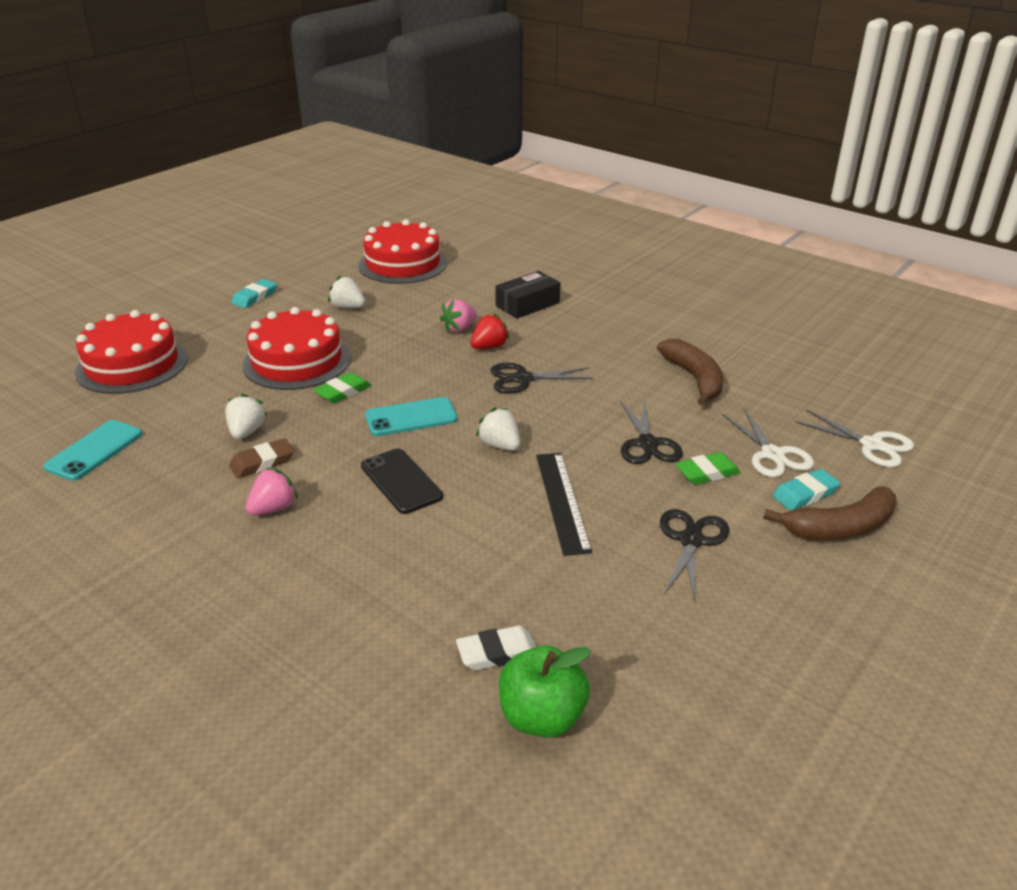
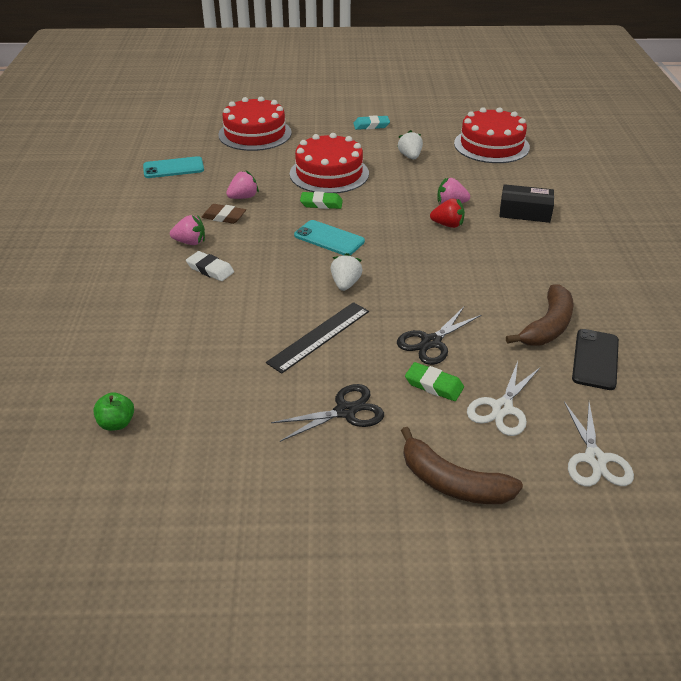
camera: 50 degrees right, 5 degrees up
(246, 432) = (243, 197): white strawberry -> pink strawberry
(401, 481) = (264, 268): black phone -> black phone (595, 359)
(497, 652) = (153, 380): white eraser -> white eraser (210, 269)
(523, 379) = (431, 255): black scissors -> none
(542, 717) = (117, 423): green apple -> green apple, size x0.62
(805, 494) = (472, 446): turquoise eraser -> none

